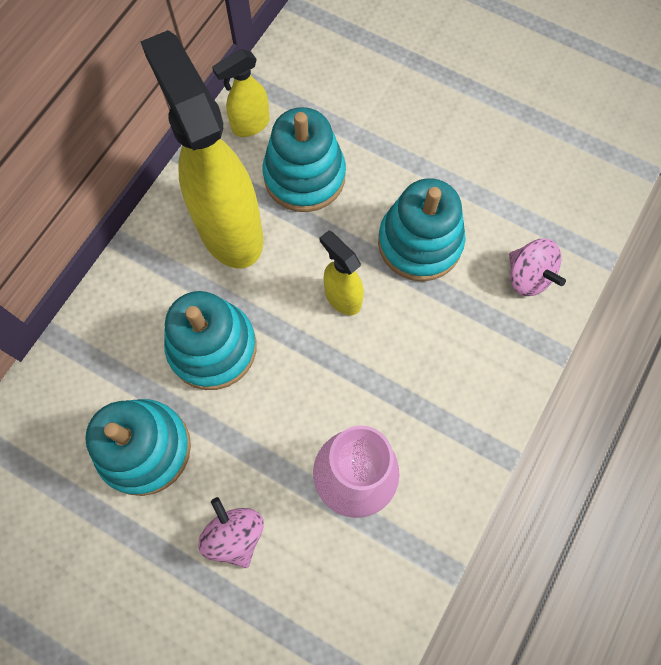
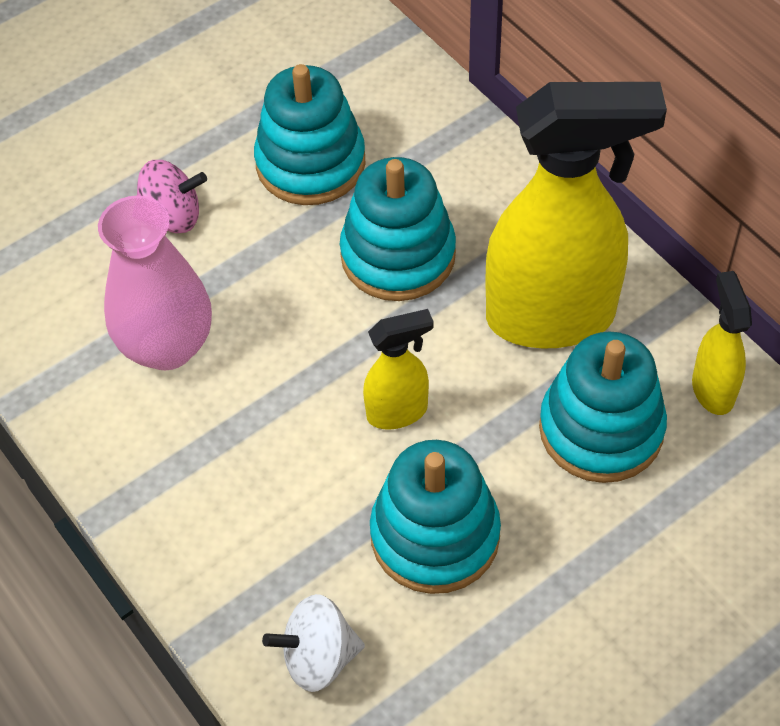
camera: 115 degrees right, 15 degrees down
(528, 277) = (318, 657): pink spinning top -> white spinning top

